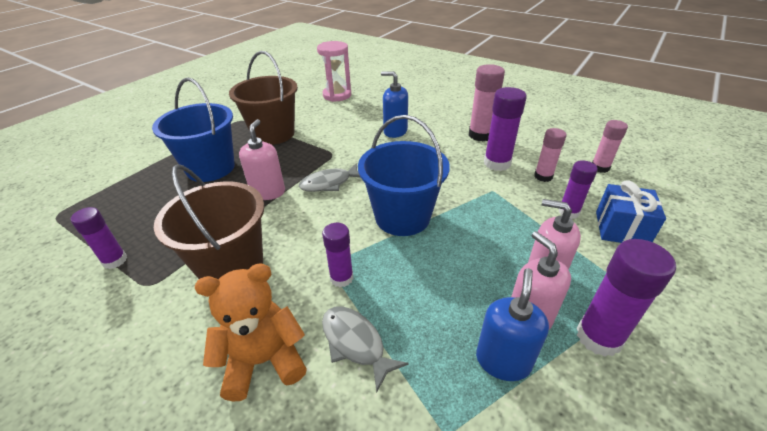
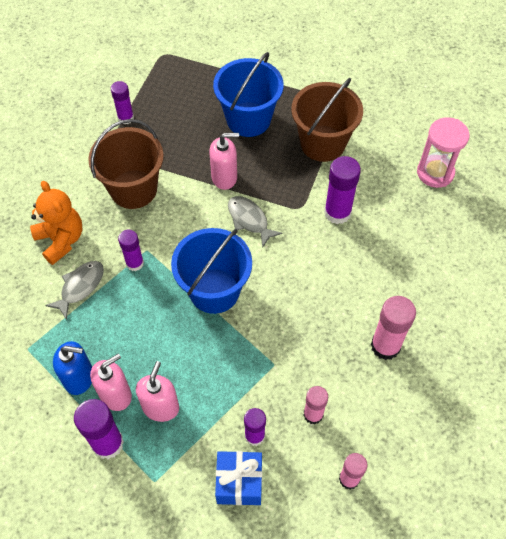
camera: 75 degrees right, 20 degrees up
(395, 131) = (365, 255): blue soap dispenser -> none
(497, 163) = (327, 367): purple glue stick -> purple glue stick (337, 212)

